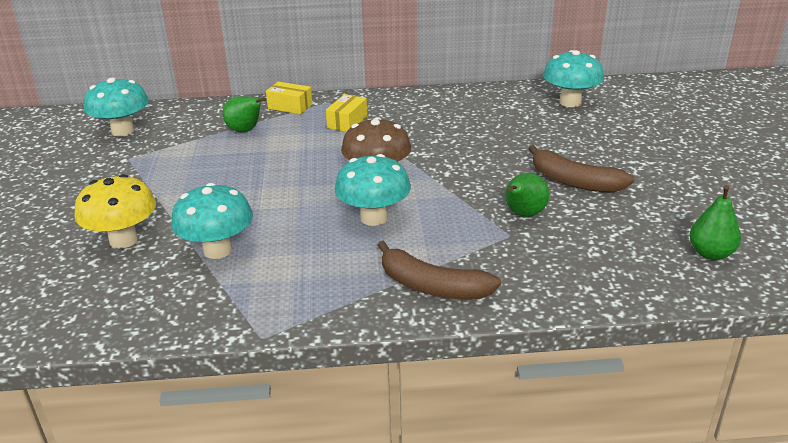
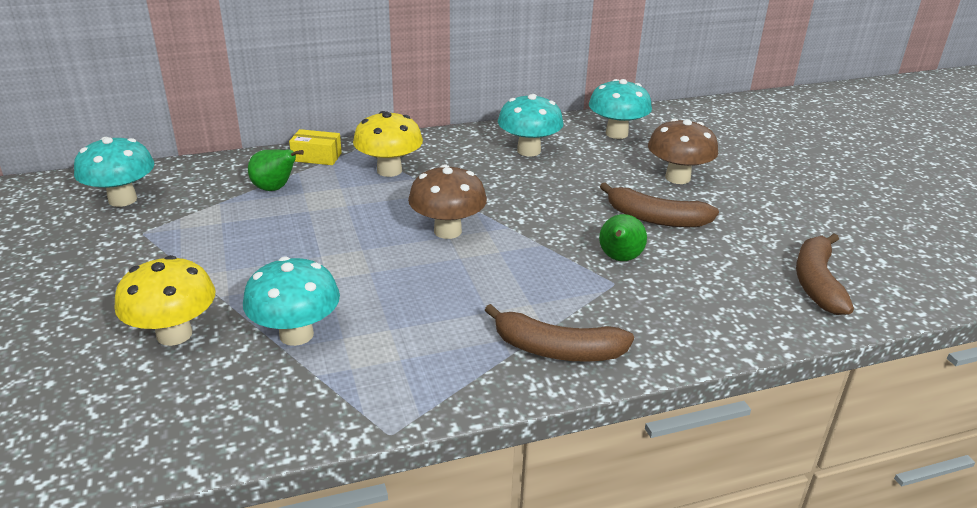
camera: 15 degrees left, 0 degrees up
(347, 122) = (389, 170): yellow box -> yellow mushroom
(374, 218) = (462, 278): turquoise mushroom -> turquoise mushroom (529, 151)
(612, 146) = (677, 178): none -> brown mushroom
(710, 253) = (816, 282): green pear -> brown banana

